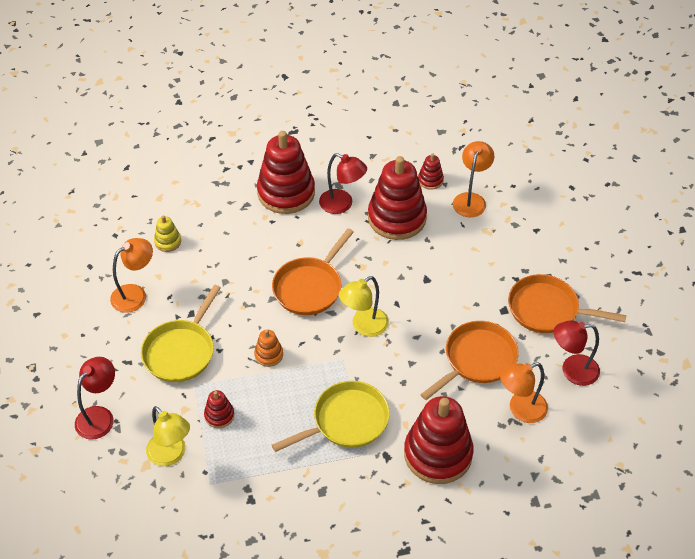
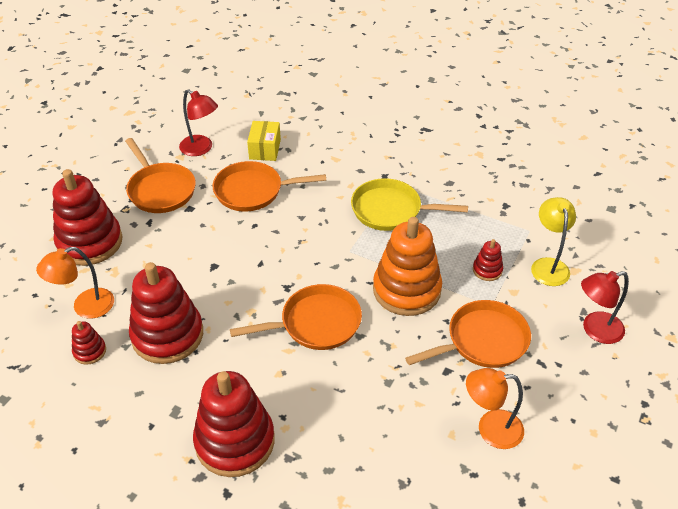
camera: 140 degrees left, 5 degrees down
(168, 242) = (412, 470): yellow stacking toy -> none
(181, 351) = (482, 341): yellow pan -> orange pan
(269, 355) = (406, 290): orange stacking toy -> orange stacking toy, size x2.24
(342, 204) = (197, 385): red lamp -> none
(364, 326) = (306, 263): yellow lamp -> none
(438, 454) = (349, 158): red stacking toy -> red stacking toy (90, 242)
(520, 410) = (265, 149): orange lamp -> yellow box

